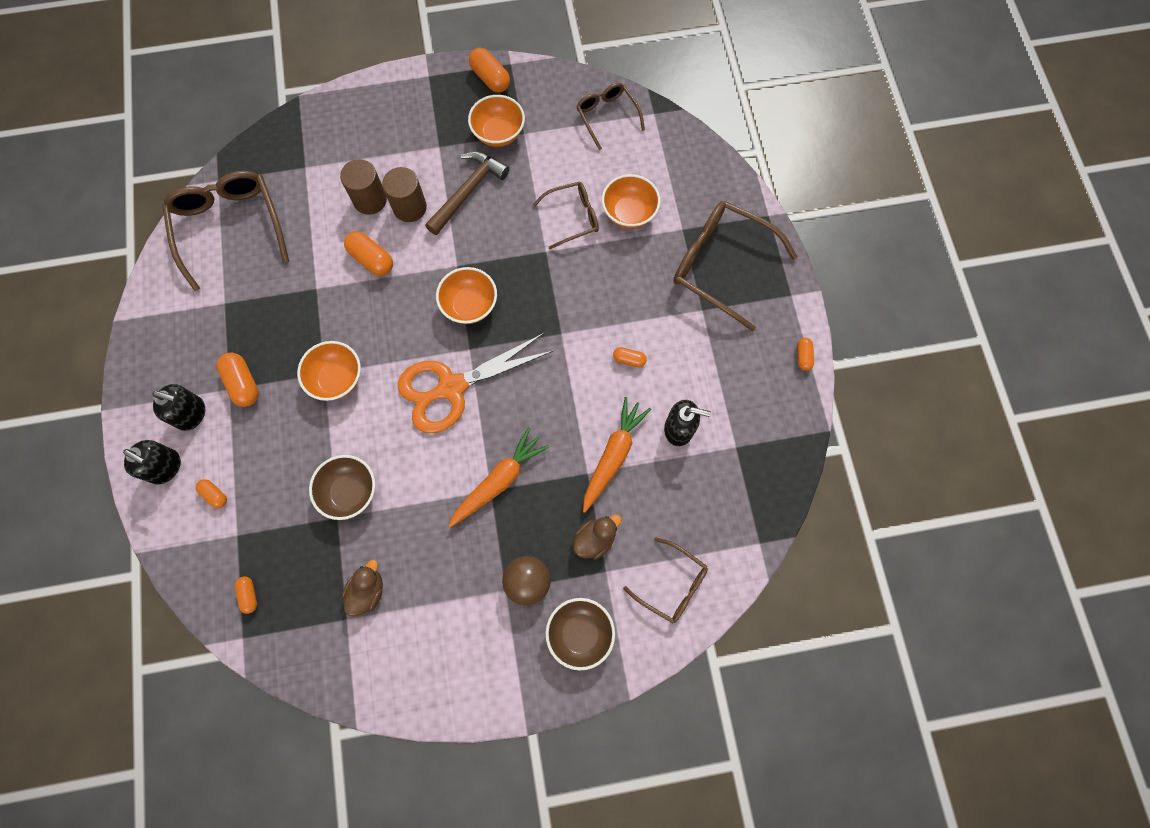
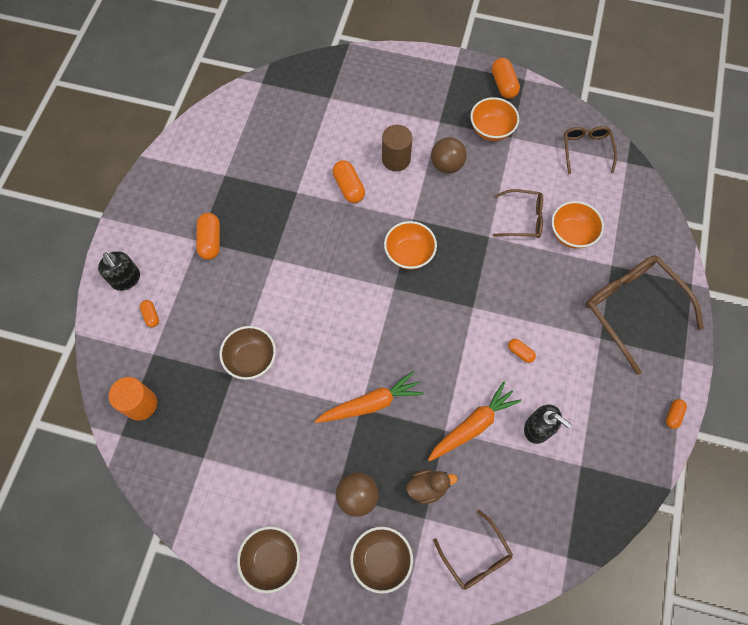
camera: 25 degrees right, 5 degrees down
(191, 414) = (163, 247): black soap dispenser -> none
(230, 228) = (254, 121): brown glasses -> none
(249, 595) = (140, 404): orange capsule -> orange cylinder
(337, 378) = (281, 267): orange bowl -> none
(367, 591) = (229, 443): brown duck -> none
(370, 200) = (368, 141): brown cylinder -> none
(451, 388) = (366, 312): orange scissors -> none
(467, 192) = (447, 165): brown hammer -> brown ball
(468, 687) = (272, 559): none -> brown bowl

